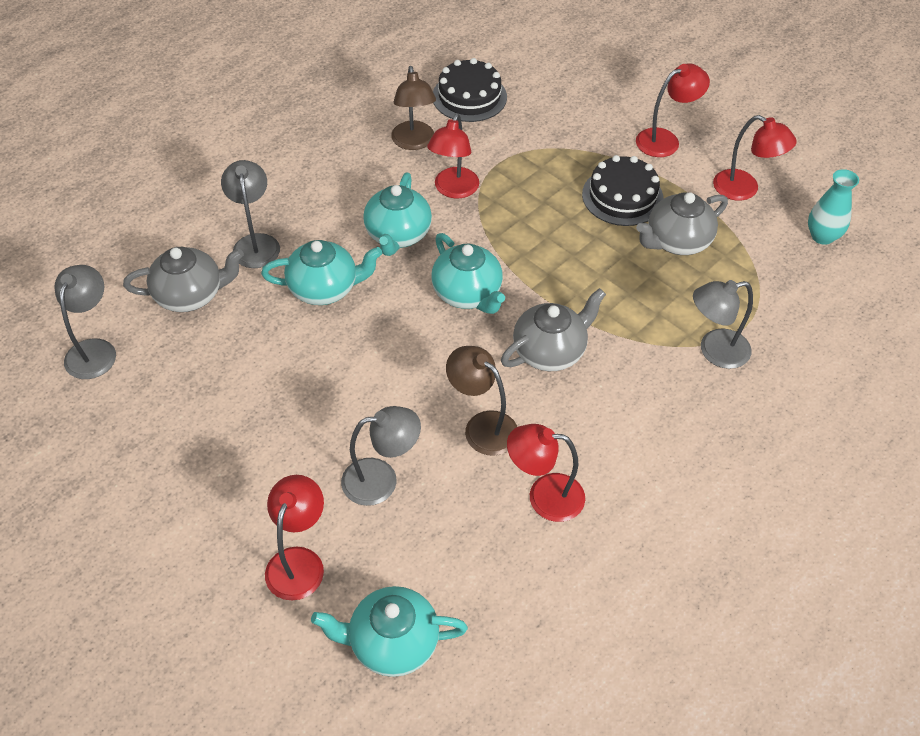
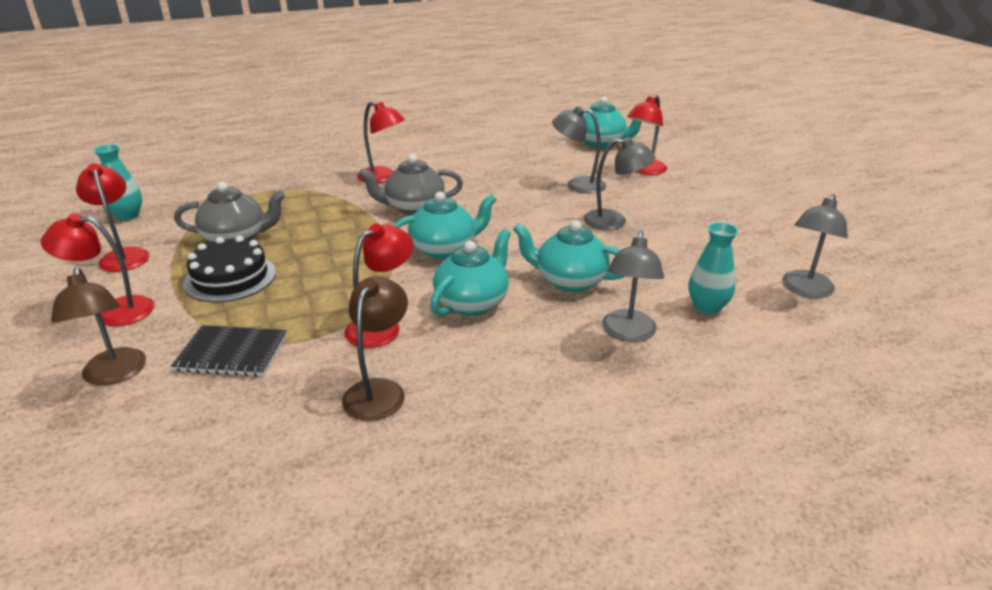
camera: 155 degrees left, 20 degrees down
(190, 295) = (707, 307): grey teapot -> turquoise vase
(467, 294) = (444, 249): turquoise teapot -> turquoise teapot turned 75 degrees clockwise
(469, 97) = (249, 432): black cake -> none
(482, 426) = (495, 190): brown lamp -> brown lamp (114, 375)
(538, 137) = (232, 353): none -> black notebook
(544, 496) = (481, 162): red lamp -> red lamp (383, 177)
(714, 351) = (304, 186): grey lamp -> grey lamp (614, 221)

